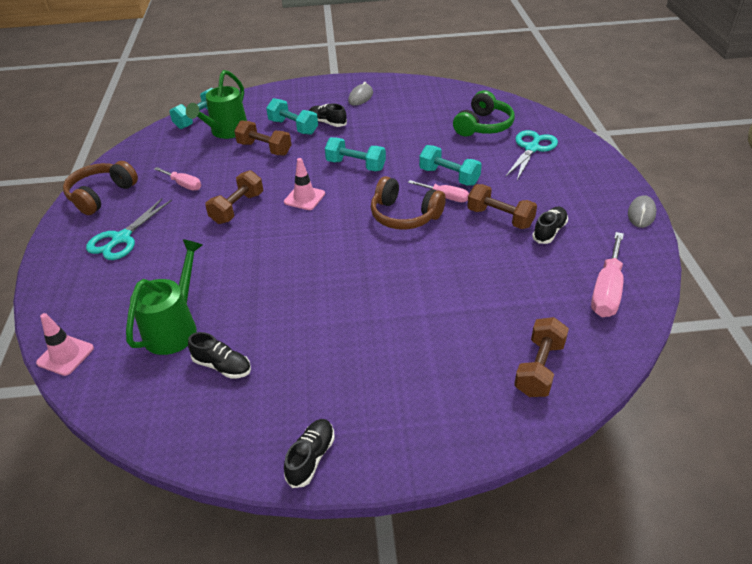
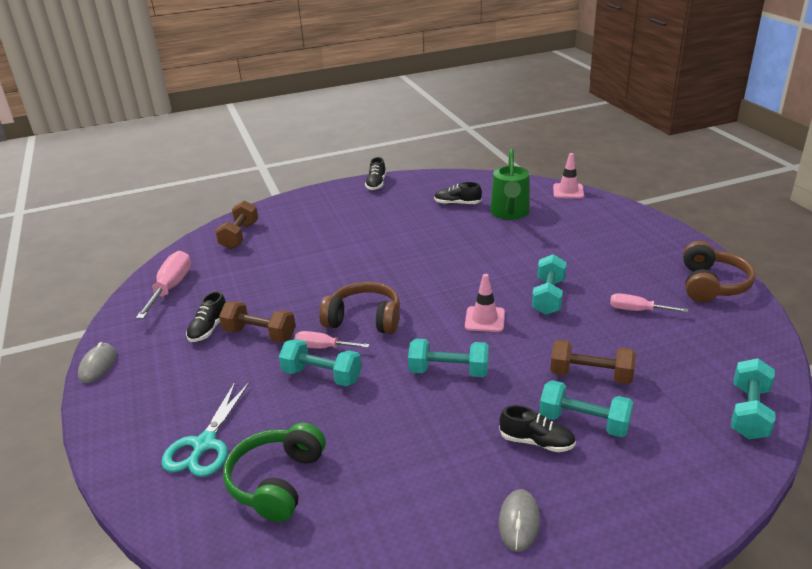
camera: 165 degrees right, 10 degrees down
(121, 238) = (630, 254): turquoise scissors -> none
(226, 132) = (676, 394): green watering can -> none
(237, 208) = (548, 297): brown dumbbell -> turquoise dumbbell

